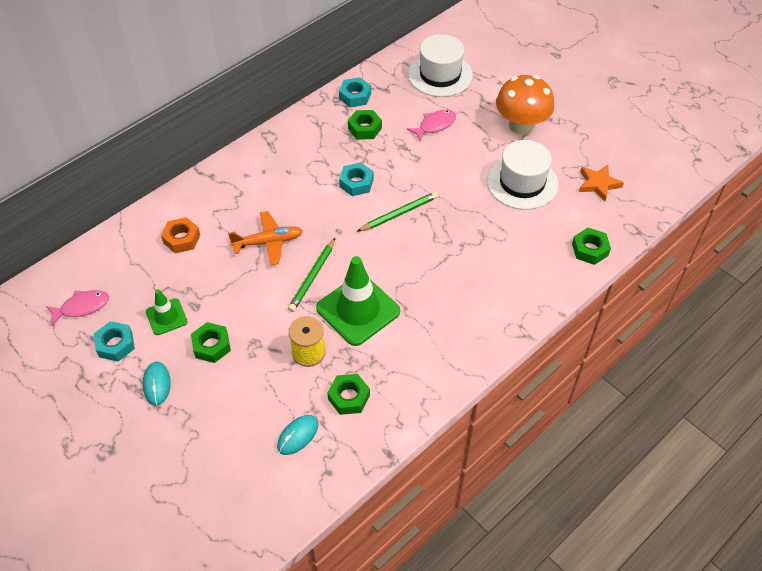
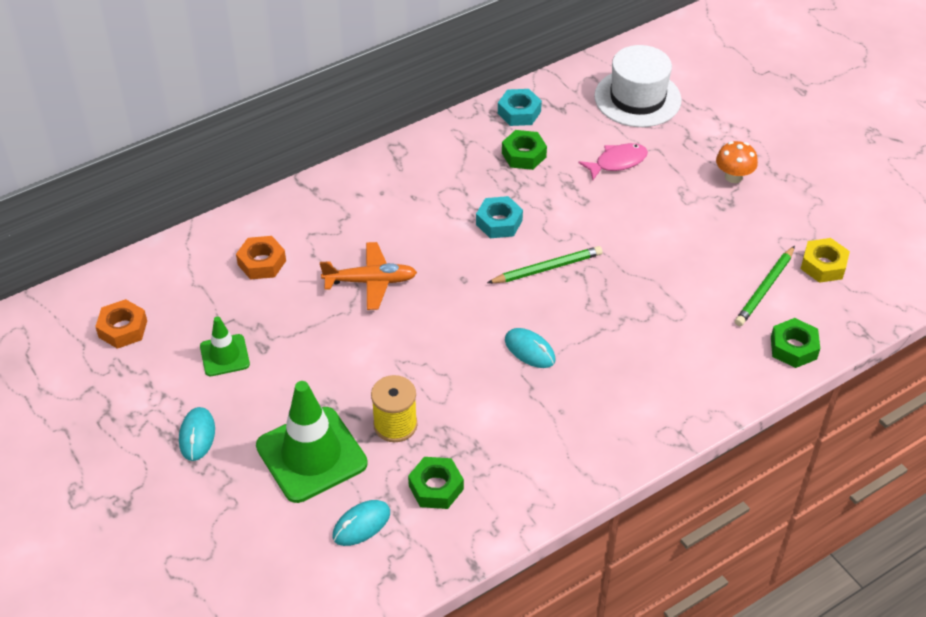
camera: 10 degrees right, 5 degrees down
(82, 307) = (123, 329): pink fish -> orange nut
(115, 344) = (155, 380): turquoise nut -> none
(211, 346) = (274, 399): green nut -> none
(312, 277) = (418, 332): green pencil -> green pencil (764, 289)
(358, 310) = (469, 381): green traffic cone -> green traffic cone (311, 455)
(398, 279) = (530, 350): none -> turquoise mouse
(521, 125) = (733, 176): orange mushroom -> orange mushroom, size x0.53
(522, 182) = (719, 250): white hat -> none
(598, 184) = (823, 265): orange star -> yellow nut

